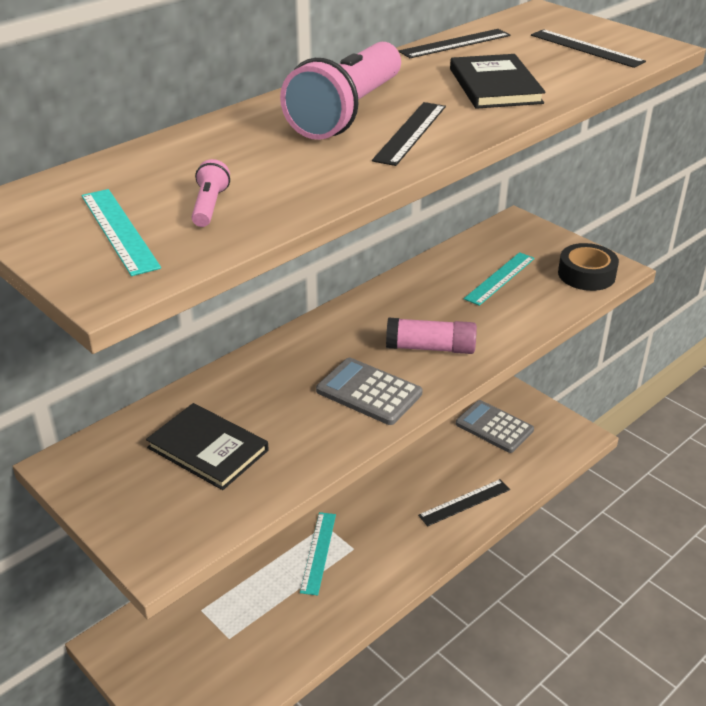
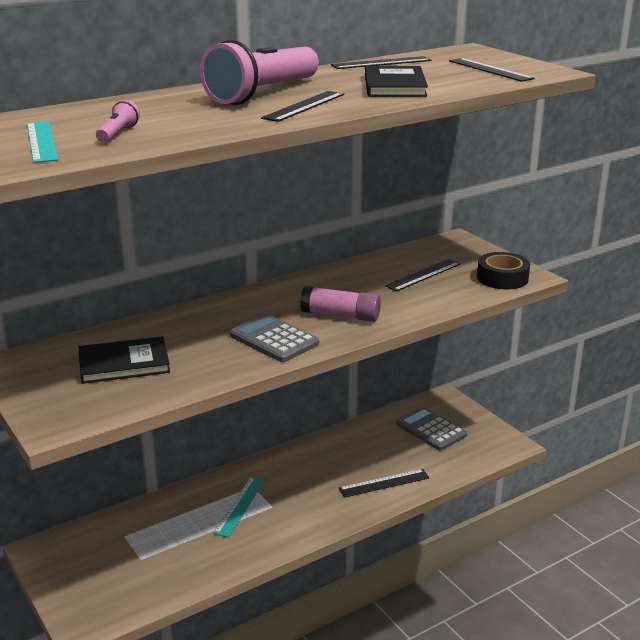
camera: 10 degrees right, 10 degrees down
(208, 449) = (124, 363): black book -> black book turned 60 degrees counterclockwise
(500, 278) = (423, 275): turquoise ruler -> black ruler

